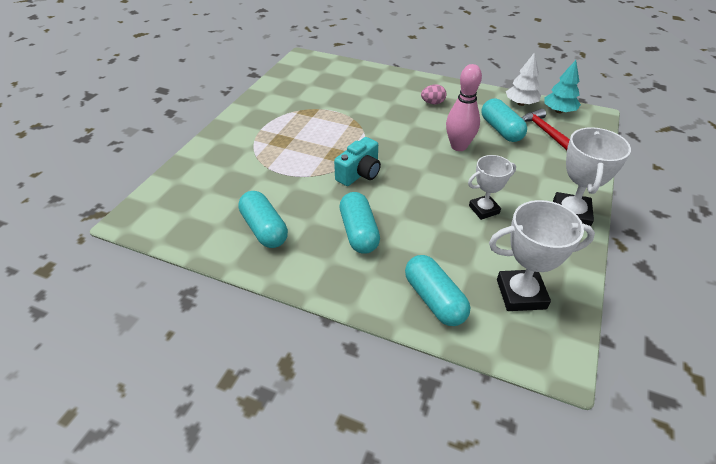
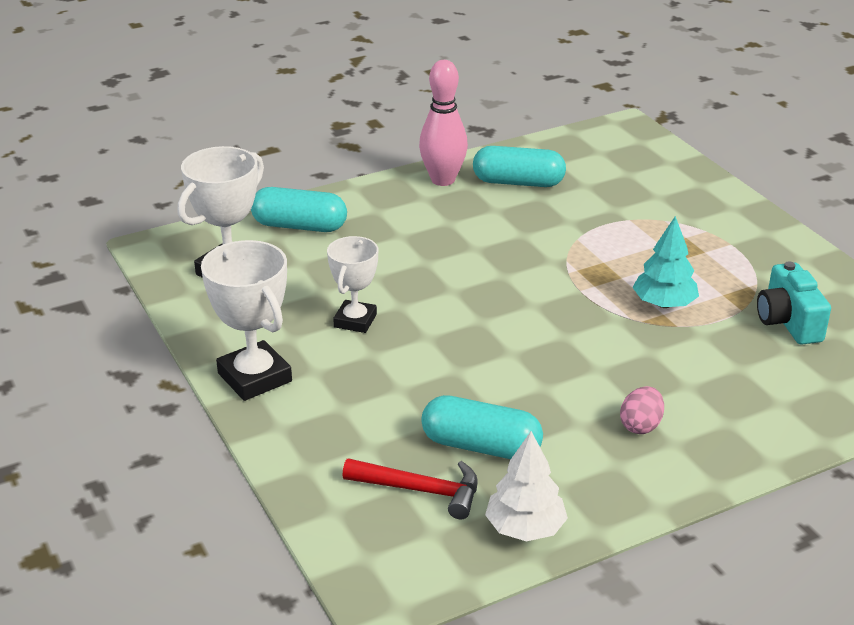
camera: 130 degrees right, 10 degrees down
(359, 173) = (537, 272): turquoise camera -> turquoise camera (788, 322)
(359, 232) = (439, 228): turquoise capsule -> none
(458, 146) = (493, 378): pink bowling pin -> pink bowling pin (443, 180)
(559, 111) = (448, 558): turquoise tree -> turquoise tree (664, 304)

